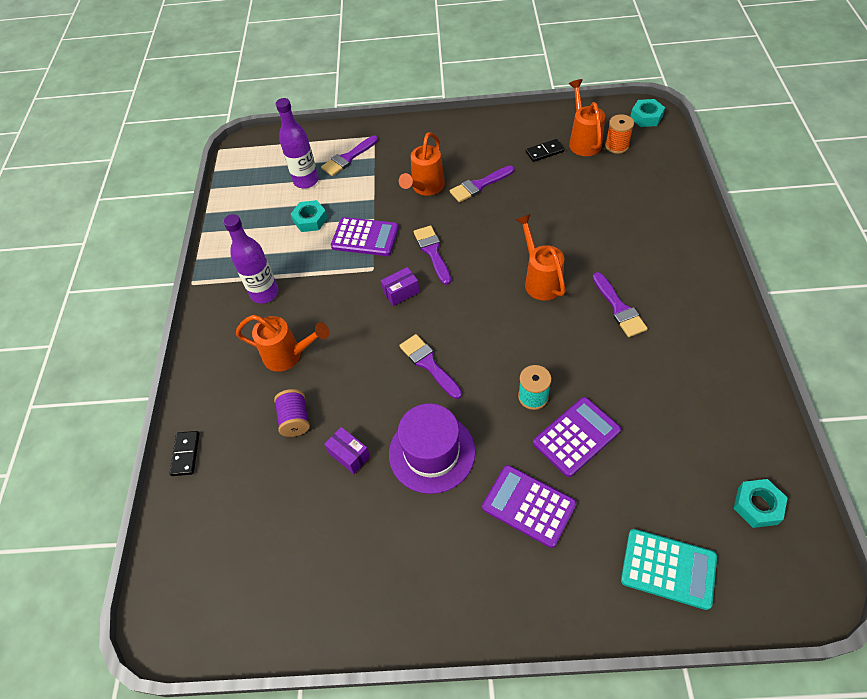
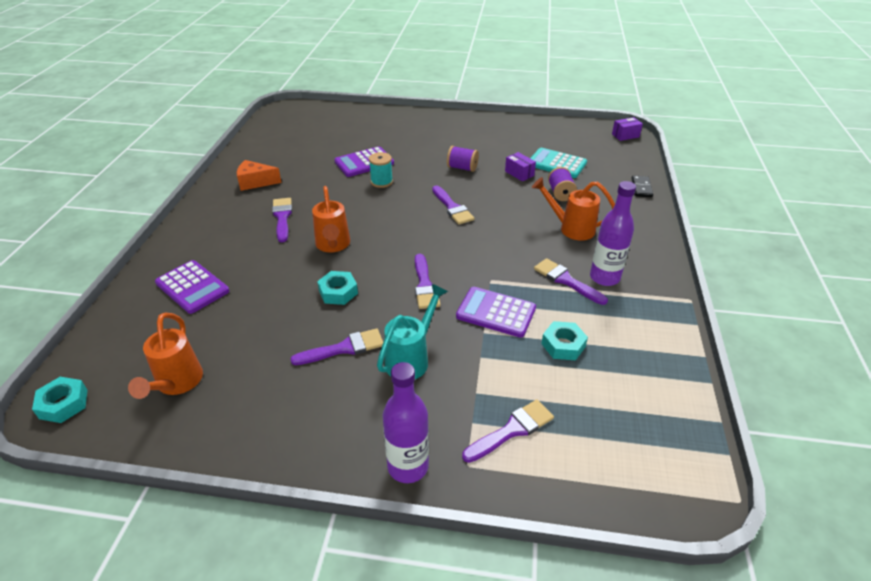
camera: 175 degrees left, 15 degrees down
(301, 282) = (566, 280): none -> purple brush
(306, 181) = (575, 403): purple bottle -> purple bottle (408, 466)
(401, 292) = (465, 256): purple box -> purple box (625, 135)
(425, 188) = (411, 358): orange watering can -> turquoise watering can
(432, 452) = (462, 168): purple hat -> purple spool
(528, 506) = (409, 143): purple calculator -> purple calculator (192, 287)
(544, 152) = (237, 378): black domino -> none
(617, 146) = (143, 367): orange spool -> none
(668, 569) = (348, 119): turquoise calculator -> turquoise calculator (557, 164)
(697, 362) = (255, 182): none -> orange cheese
(757, 505) = (283, 130): turquoise nut -> turquoise nut (338, 292)

